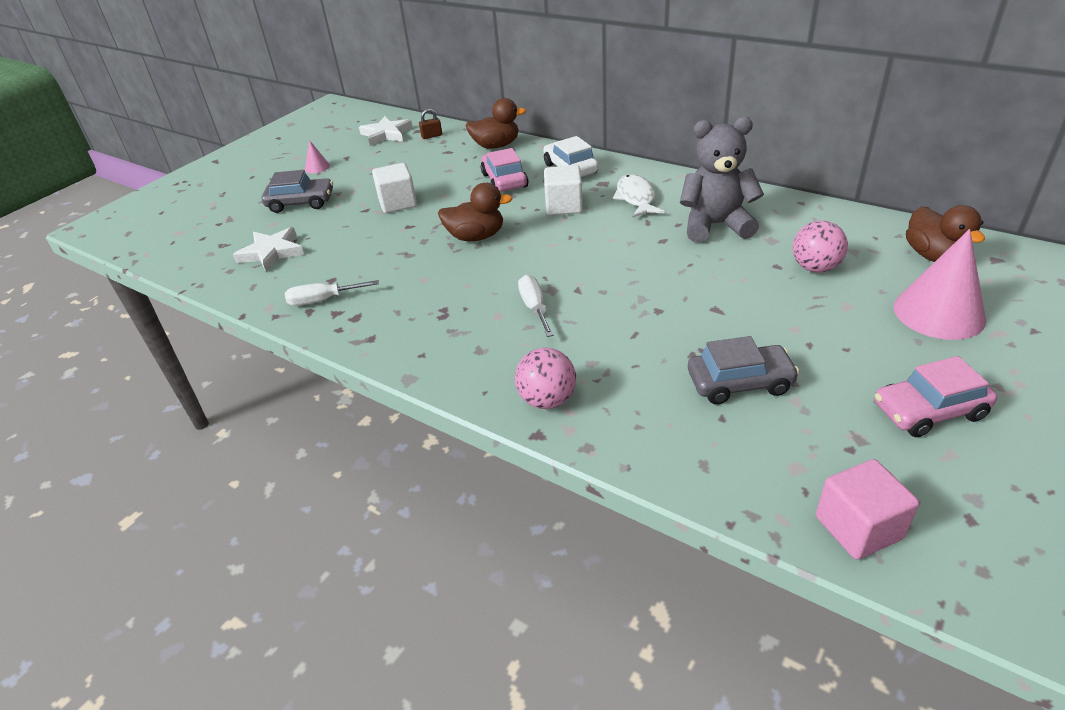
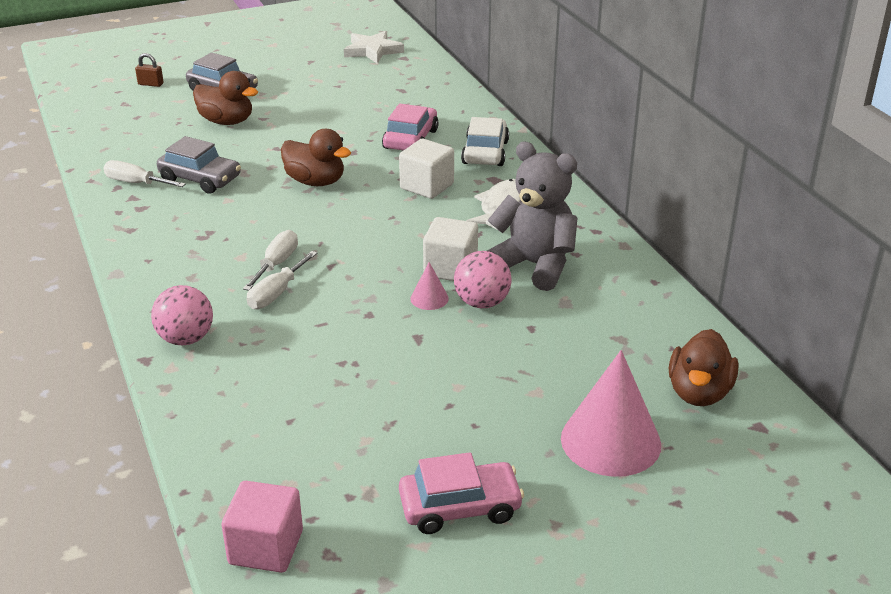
camera: 30 degrees right, 5 degrees down
(272, 252) = (149, 126): white star -> none
(317, 167) = (276, 61): pink cone -> pink cone (429, 298)
(398, 203) = (295, 123): white cube -> white cube (450, 268)
(431, 136) = (408, 68): brown padlock -> brown padlock (150, 84)
(496, 146) = (451, 101): brown duck -> brown duck (226, 121)
(567, 329) = (276, 293): none -> white screwdriver
(739, 383) = (343, 403): grey car -> grey car (200, 179)
(815, 268) = (563, 346): pink ball -> pink ball (482, 303)
(929, 411) = (460, 507): pink car -> pink car turned 150 degrees clockwise

